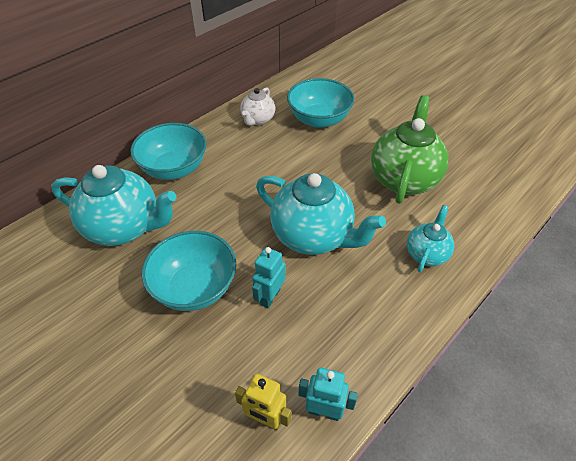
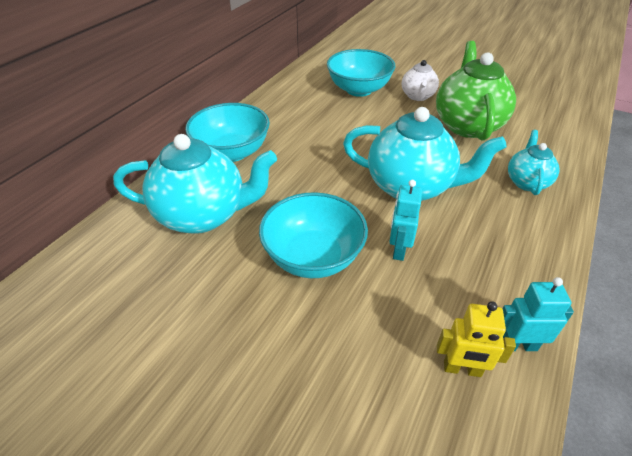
camera: 15 degrees left, 5 degrees down
(258, 120) = (298, 98): white teapot -> white teapot (417, 96)

